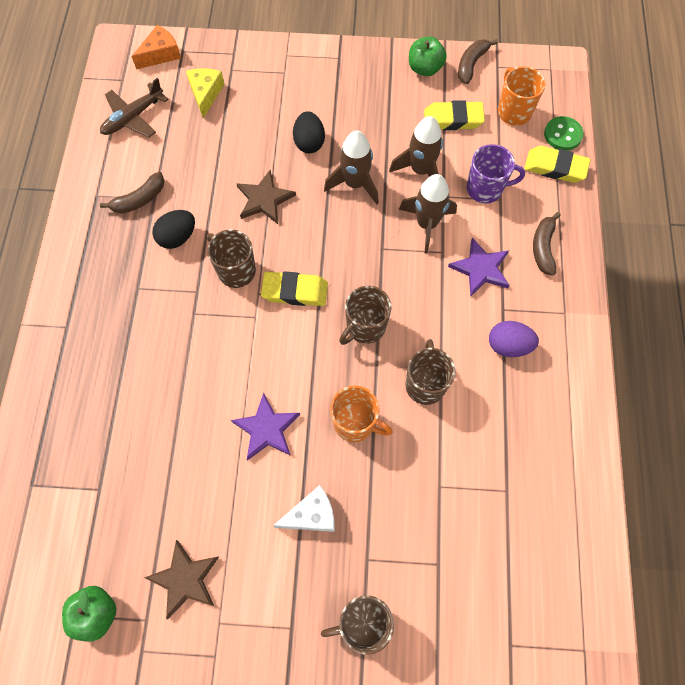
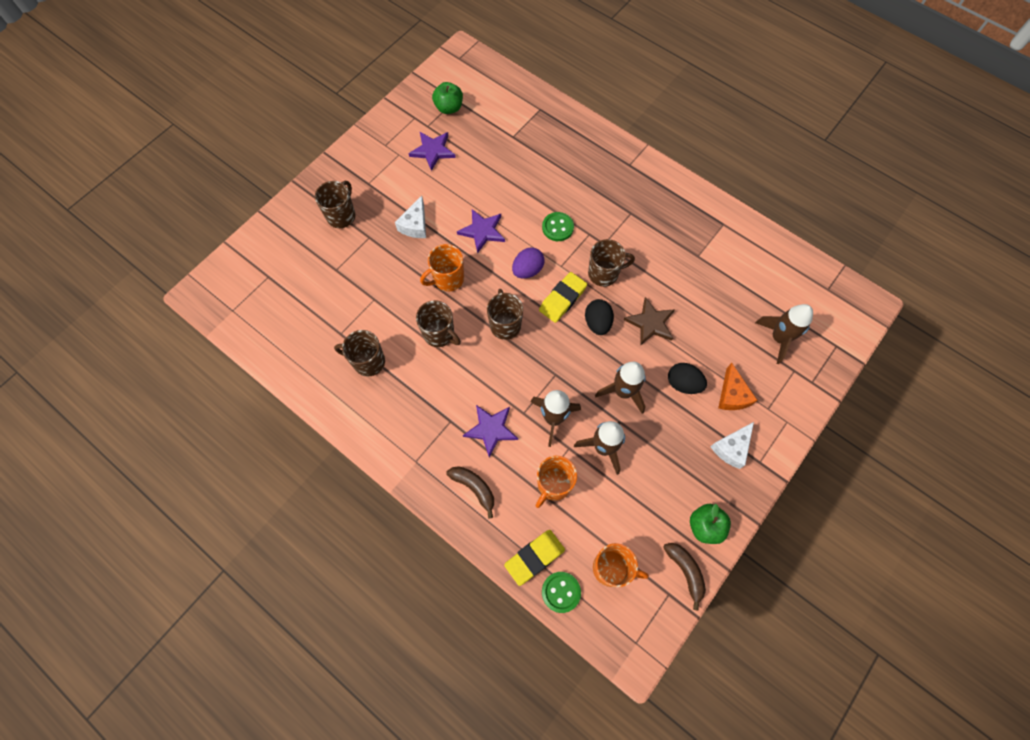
camera: 125 degrees right, 0 degrees up
(133, 117) = (783, 278): brown plane -> none
(139, 199) = (702, 247): brown banana -> none
(160, 54) = (841, 328): orange cheese -> orange cheese (732, 395)
(177, 237) = (655, 254): black egg -> black egg (597, 323)
(185, 579) = (433, 151): brown star -> purple star
(205, 94) = (779, 338): yellow cheese -> brown rocket
(207, 350) = (557, 227): none -> green button
(342, 81) = (731, 448): none -> white cheese
(453, 119) = (636, 510): yellow eraser -> none
(485, 189) = (553, 485): purple mug -> orange mug
(508, 345) = (423, 404): purple egg -> purple egg (527, 270)
(512, 434) = (368, 362): none -> brown mug

